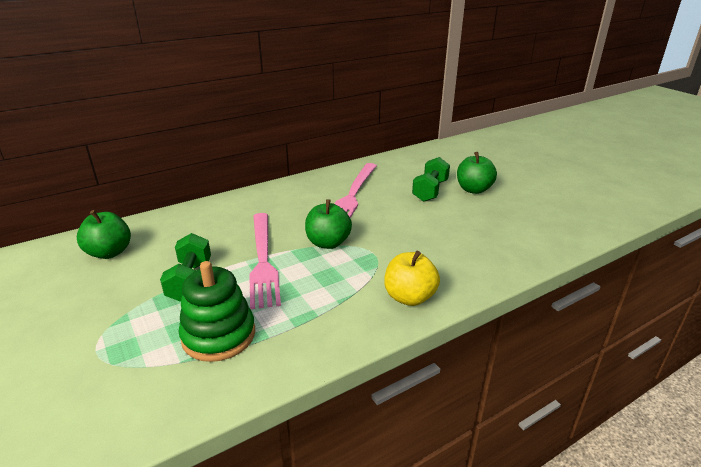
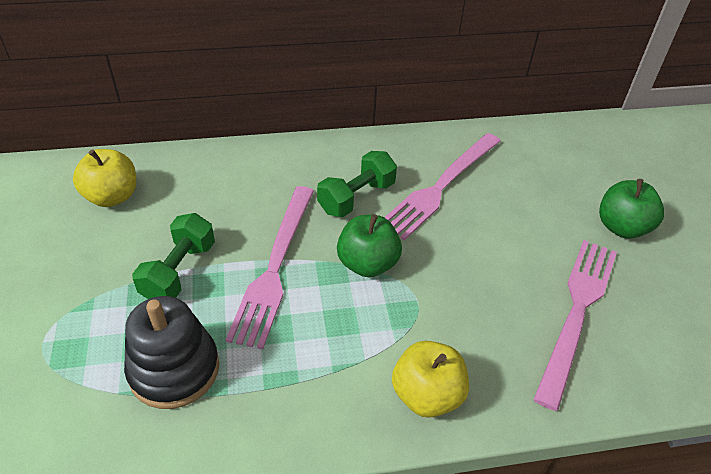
camera: 20 degrees right, 15 degrees up
(109, 252) = (112, 196): green apple -> yellow apple
(219, 335) = (174, 369): green stacking toy -> black stacking toy
(430, 191) = (554, 210): green dumbbell -> green dumbbell (356, 197)
(474, 233) = (577, 312): none -> pink fork

